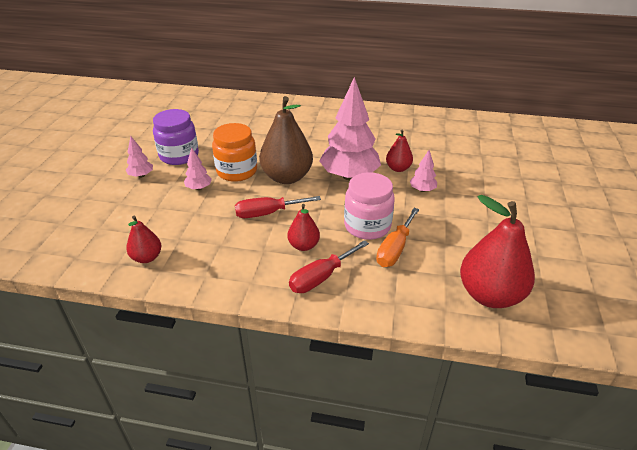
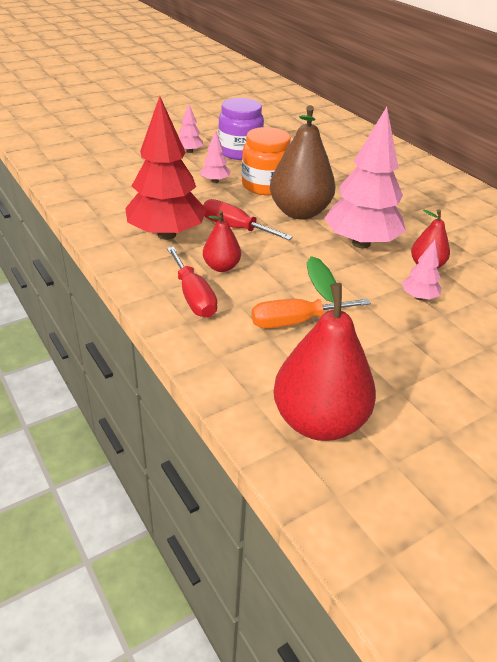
camera: 45 degrees right, 0 degrees up
(147, 257) = (103, 204): red pear -> none
(233, 248) = (166, 234): none -> red tree
(321, 277) = (193, 297): red screwdriver -> red screwdriver turned 120 degrees counterclockwise
(367, 226) = (303, 289): pink jar -> none

